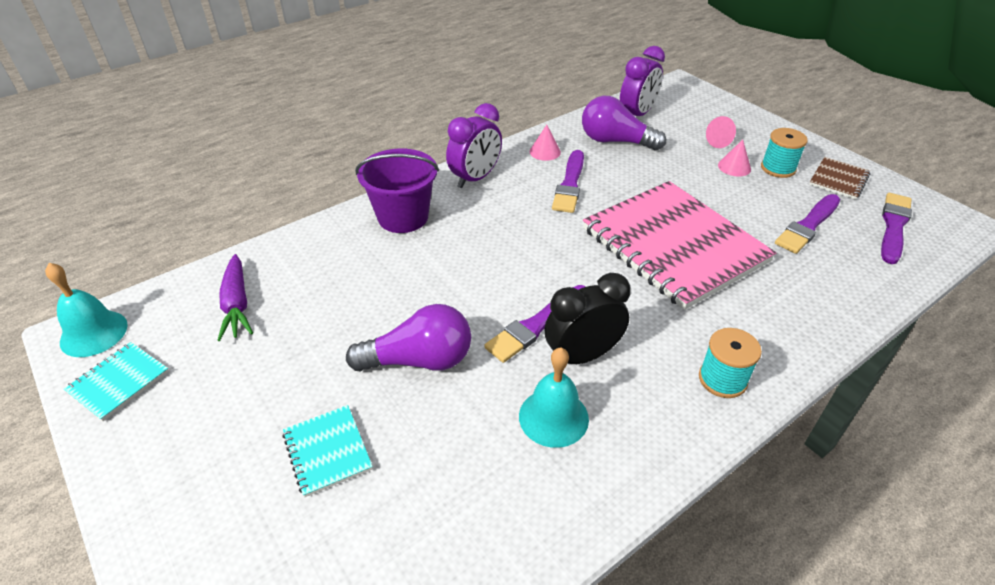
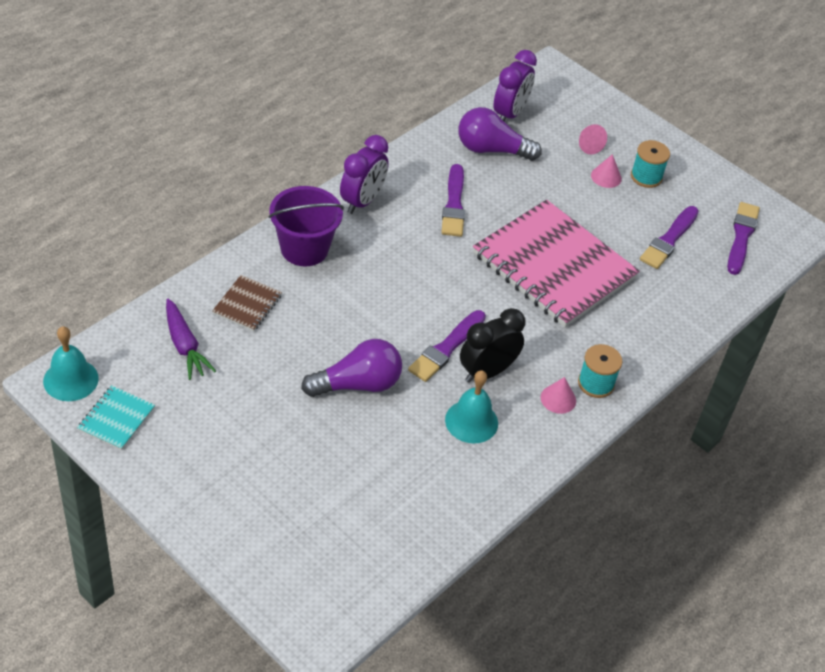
camera: 15 degrees left, 5 degrees up
(327, 451) = (307, 458): turquoise notebook -> none
(545, 151) = (424, 165): pink cone -> pink cone (558, 399)
(838, 180) = (700, 188): brown notebook -> brown notebook (247, 304)

